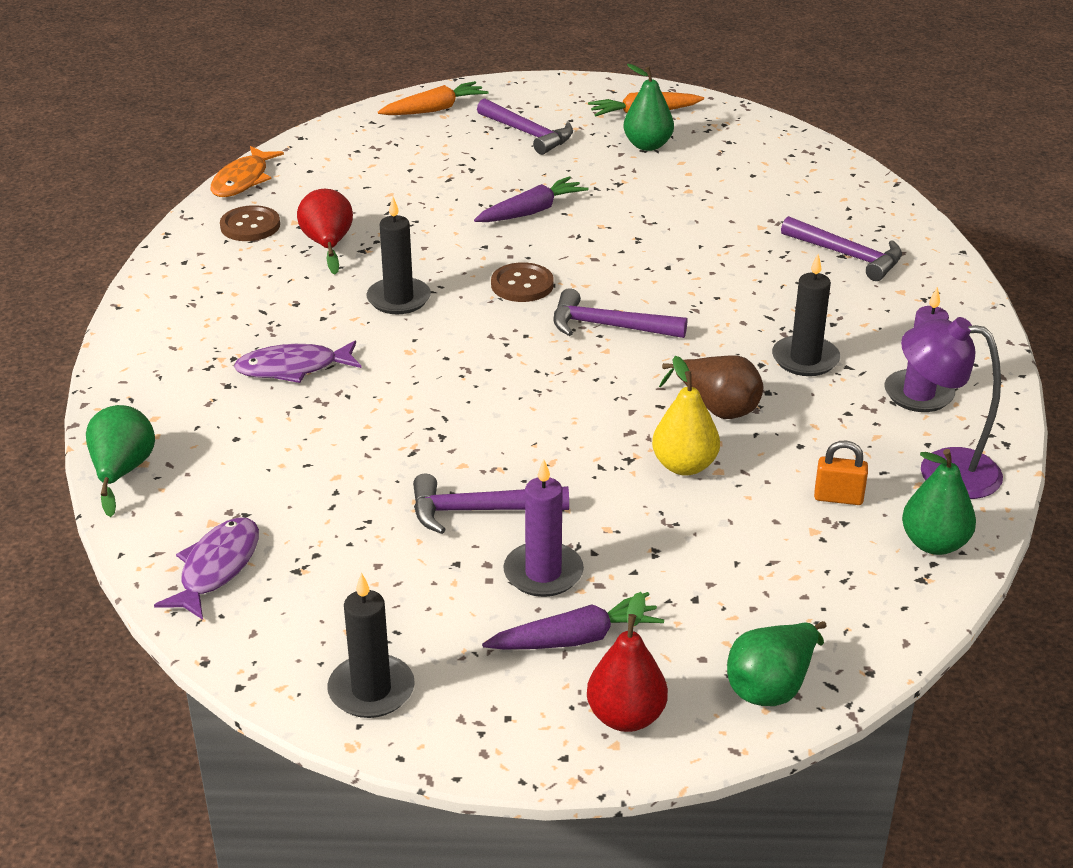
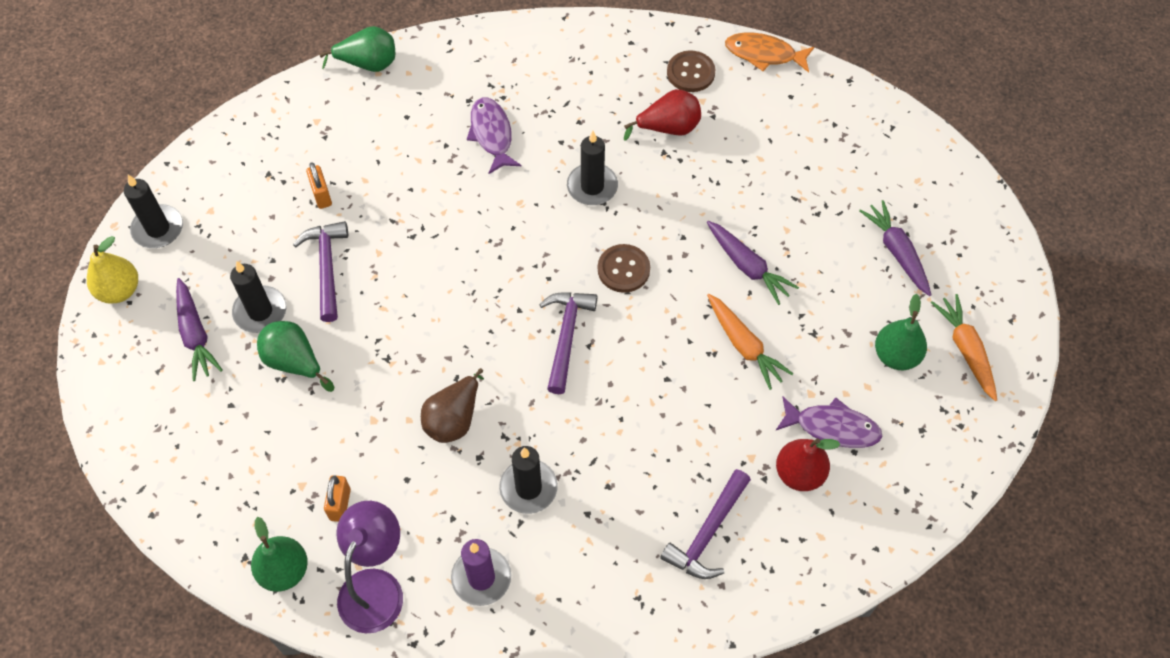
camera: 85 degrees right, 25 degrees up
(216, 568) = (271, 132): purple fish -> purple fish (832, 427)
(352, 516) = (322, 195): none -> orange padlock
(434, 109) = (929, 172): orange carrot -> orange carrot (744, 345)
(528, 134) = (897, 252): purple hammer -> purple carrot
(543, 573) = (260, 311): purple candle -> black candle
(626, 717) = (123, 366): red pear -> red pear (799, 473)
(684, 466) = (379, 396): yellow pear -> yellow pear (119, 290)
(772, 686) = (142, 452): green pear -> green pear (294, 362)

